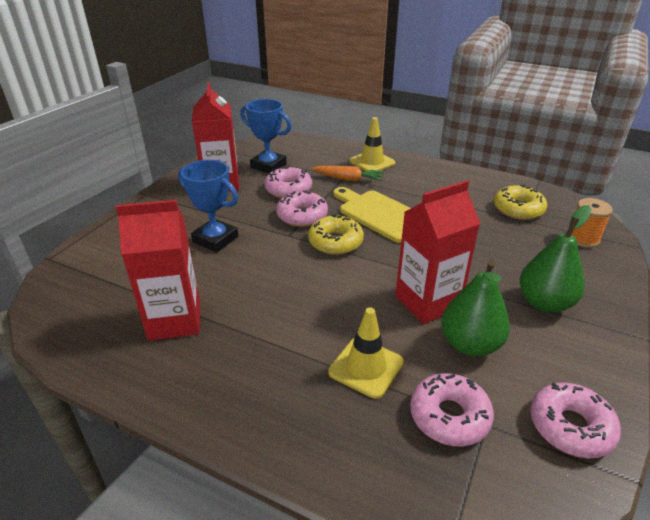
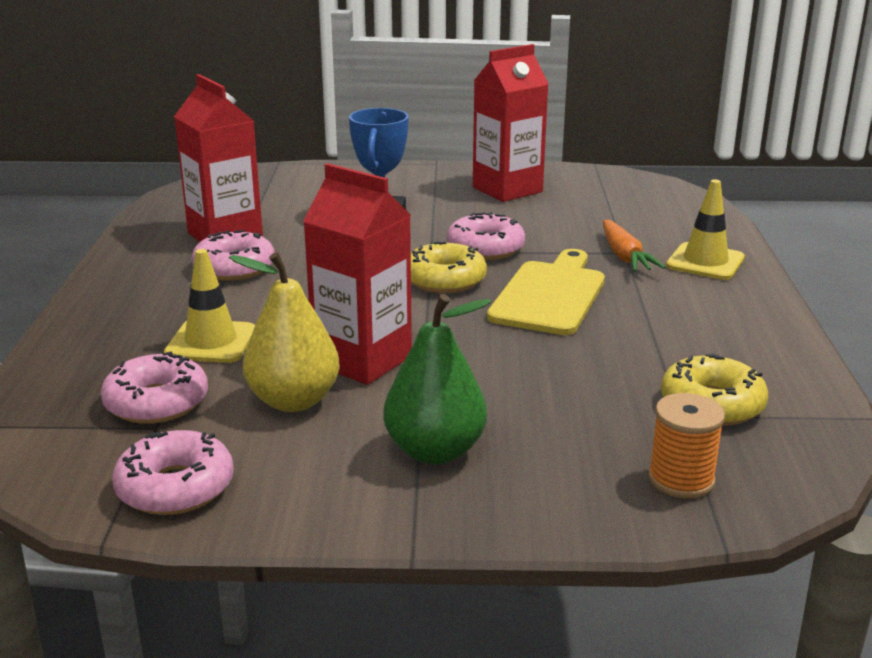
camera: 65 degrees right, 10 degrees down
(268, 166) = (590, 202): blue trophy -> none
(288, 189) = (542, 227): pink donut -> pink donut (234, 268)
(470, 344) = (293, 401): green pear -> yellow pear

